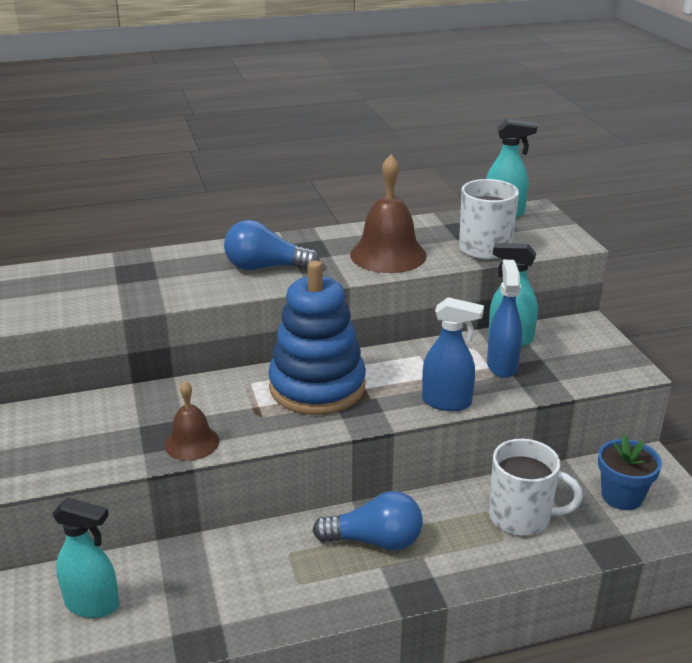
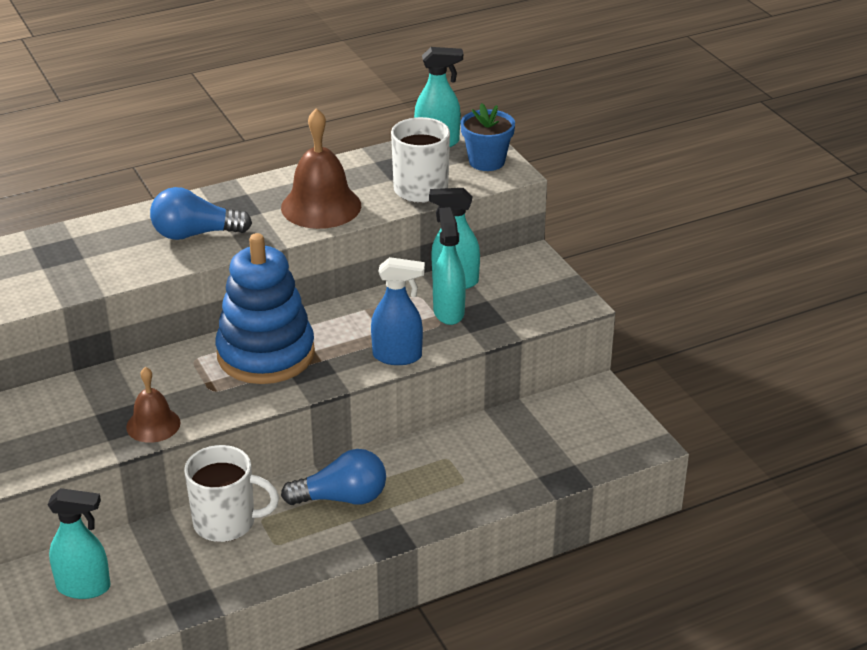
camera: 10 degrees left, 5 degrees up
(502, 365) = (448, 312): blue spray bottle -> turquoise spray bottle
(521, 517) = (479, 459): white mug -> white mug (226, 523)
(621, 496) = (573, 429): blue flower pot -> blue flower pot (486, 161)

